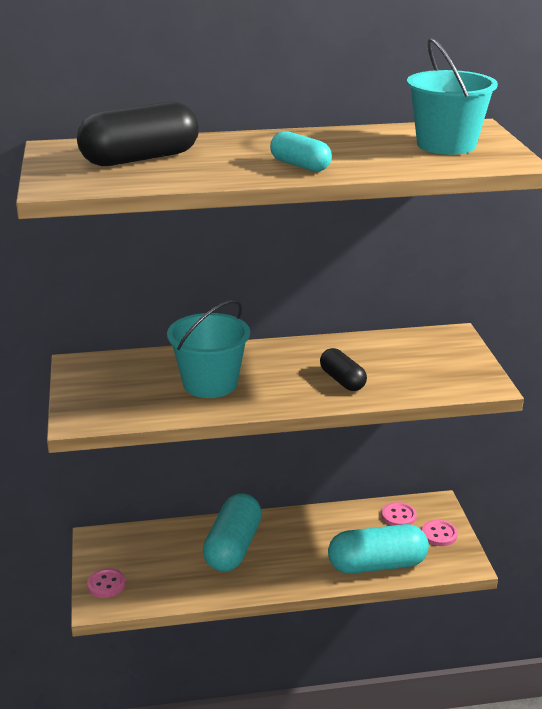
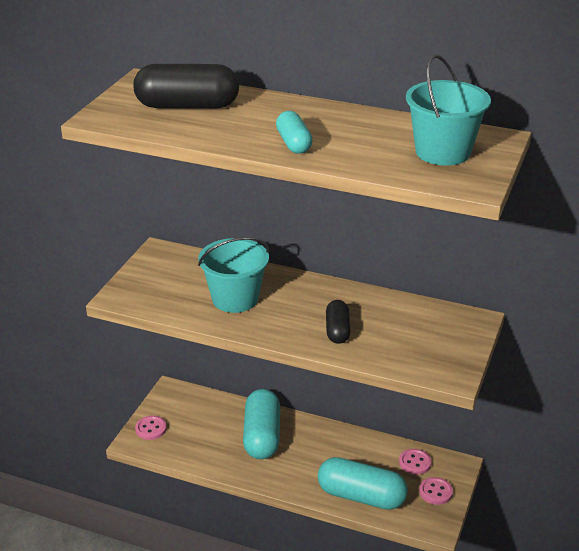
camera: 30 degrees right, 5 degrees up
(233, 547) = (262, 436): turquoise capsule -> turquoise capsule turned 45 degrees counterclockwise

